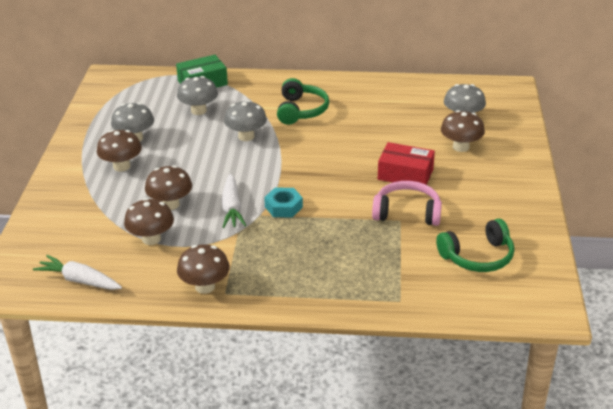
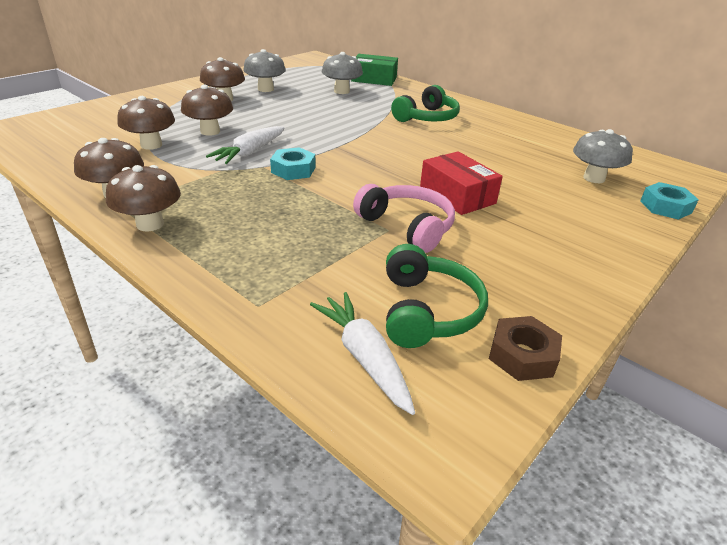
camera: 35 degrees right, 0 degrees up
(79, 280) = (51, 147): white carrot -> white carrot (364, 357)
(246, 136) = (350, 116): grey mushroom -> none
(461, 147) = (558, 199): brown mushroom -> brown mushroom (150, 224)
(478, 257) = (427, 311): green headphones -> green headphones turned 105 degrees counterclockwise
(518, 124) = (665, 207): none -> turquoise nut
(539, 255) = (522, 355): none -> brown nut

